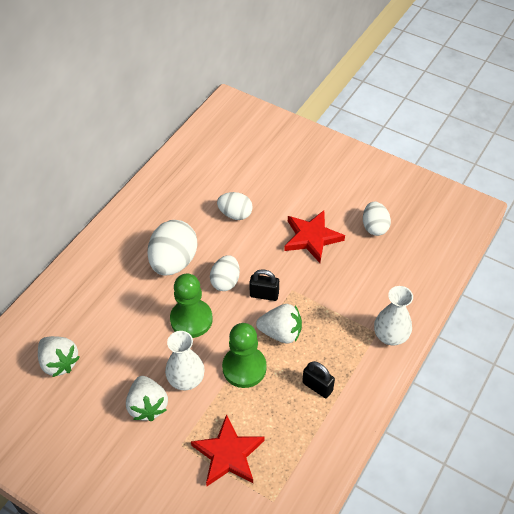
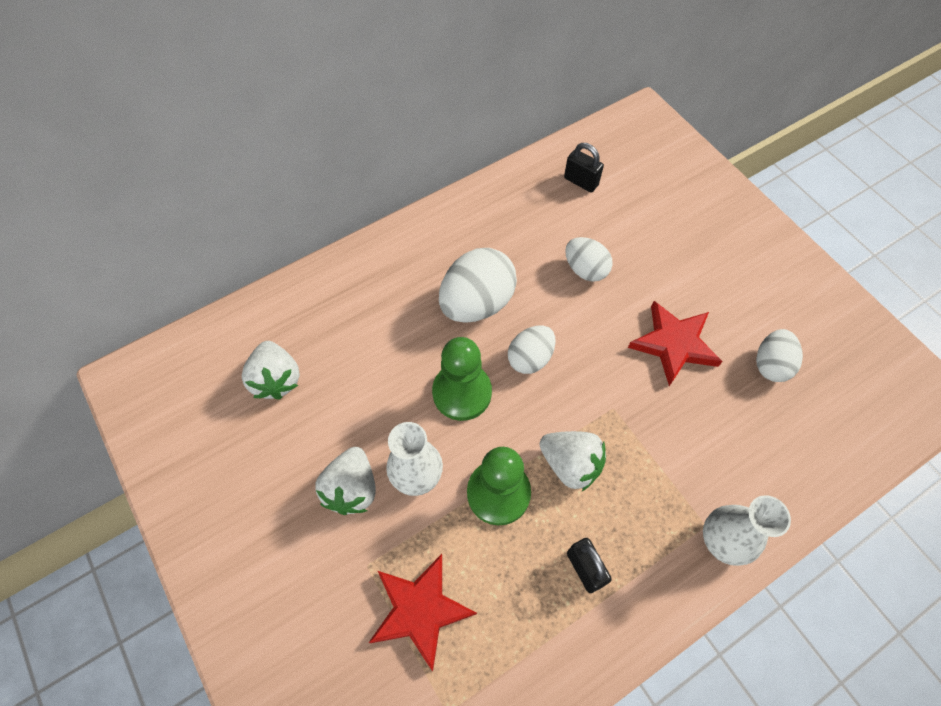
camera: 25 degrees right, 10 degrees up
(264, 294) = (572, 399): black padlock -> black padlock (581, 181)

